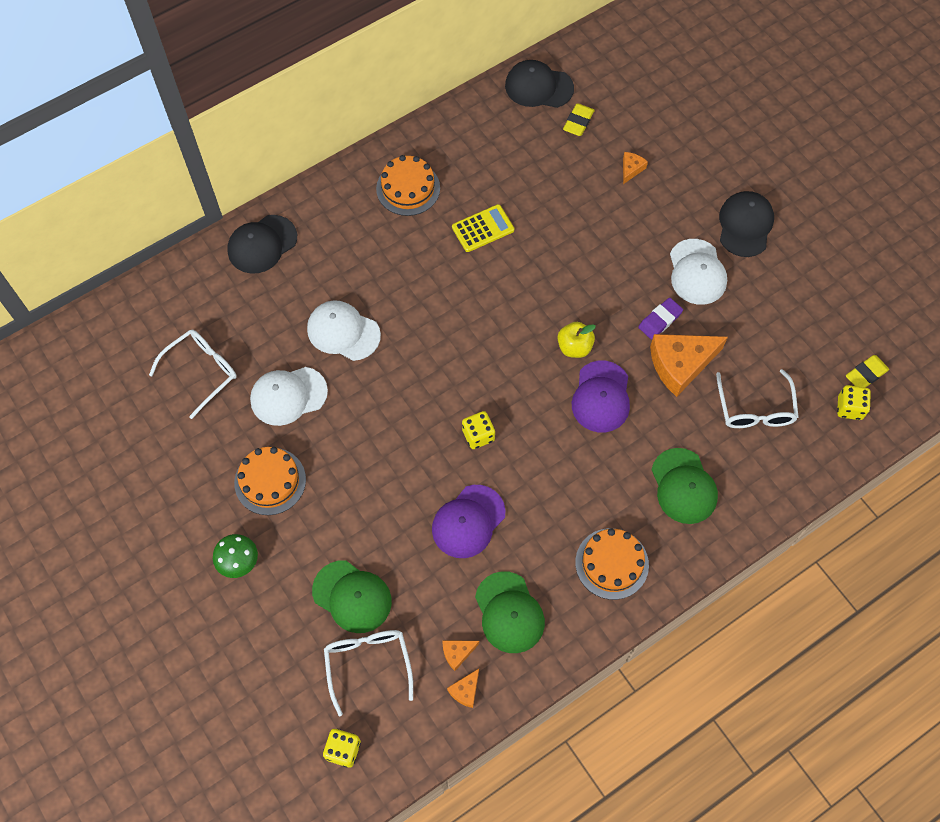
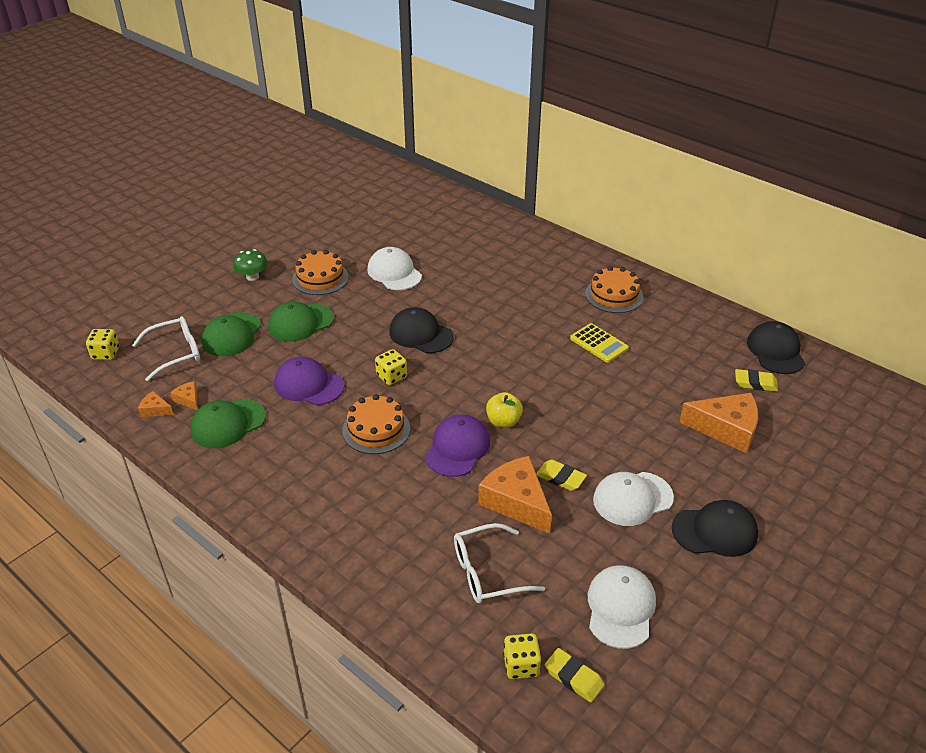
camera: 75 degrees right, 25 degrees down
(201, 372) = (399, 231): white glasses -> none
(262, 244) = (519, 236): black cap -> black cap (421, 334)
(343, 332) = (461, 287): white cap -> white cap (620, 608)
(601, 397) = (457, 448): purple cap -> purple cap turned 120 degrees clockwise
(612, 563) = (285, 483): orange cake -> orange cake (376, 429)
(631, 169) = (726, 429): orange cheese -> orange cheese, size x2.19
(660, 320) = (560, 478): purple eraser -> yellow eraser
(683, 486) = (379, 525): green cap -> green cap (300, 323)

